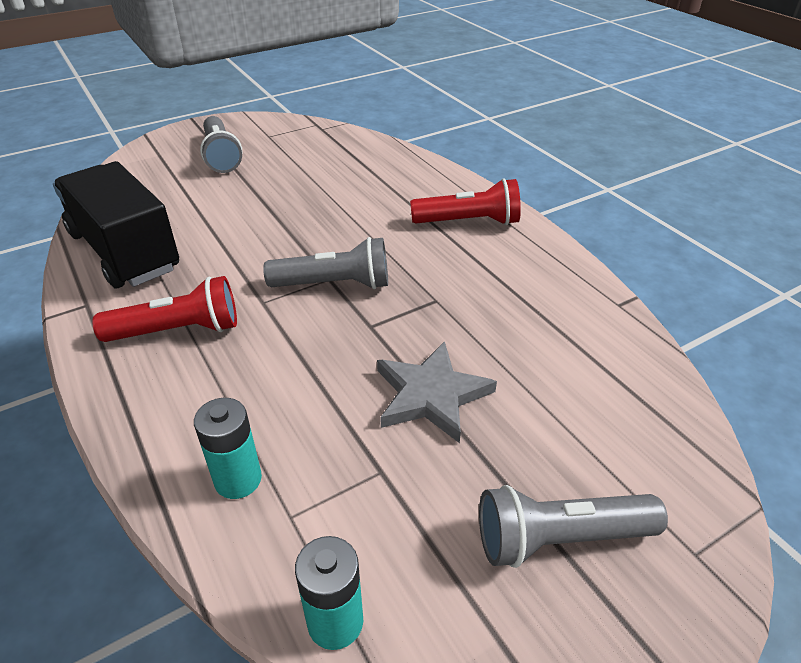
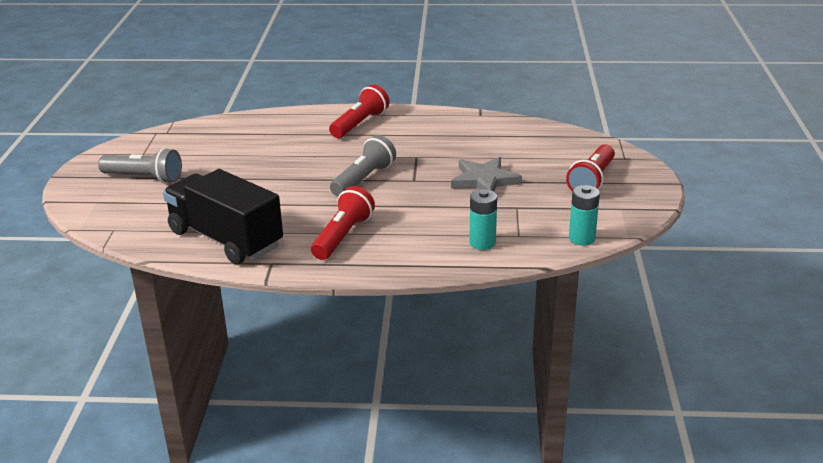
camera: 55 degrees left, 10 degrees down
(124, 251) = (225, 239): black truck -> black truck turned 45 degrees clockwise
(559, 539) = (592, 181): grey flashlight -> red flashlight

